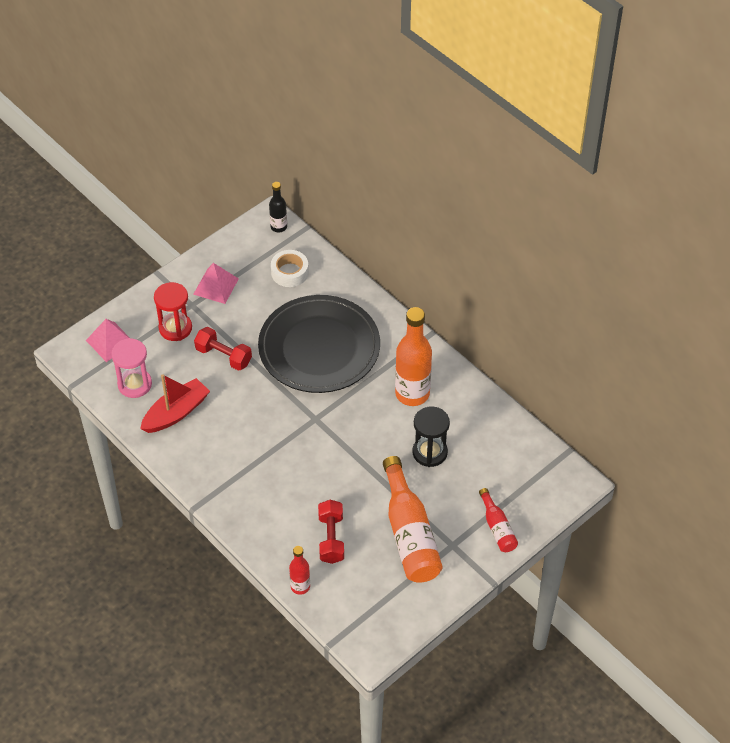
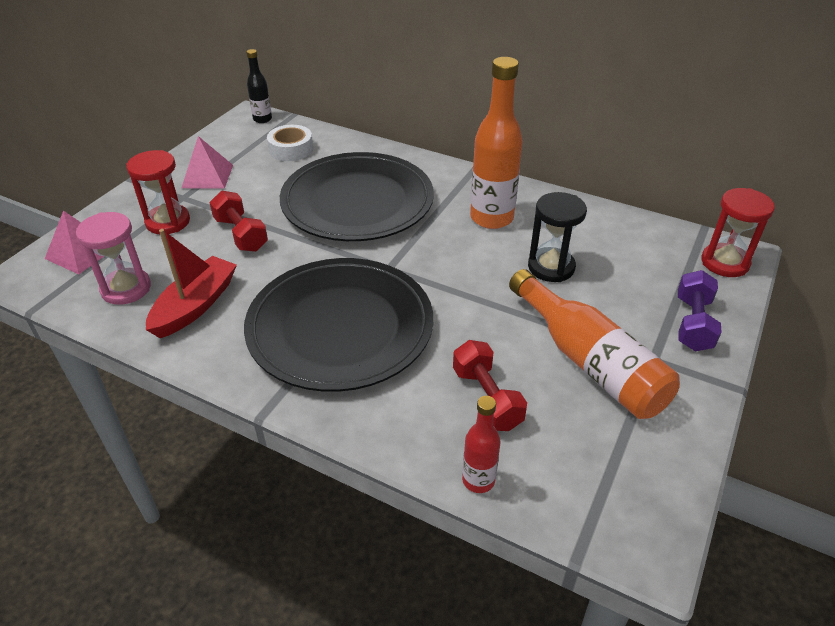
camera: 20 degrees left, 10 degrees down
(223, 356) = (241, 234): red dumbbell -> red dumbbell turned 45 degrees clockwise
(263, 459) = (340, 328): none -> black plate
(497, 528) = (693, 323): red bottle -> purple dumbbell
(558, 486) = (724, 263): none -> red hourglass

